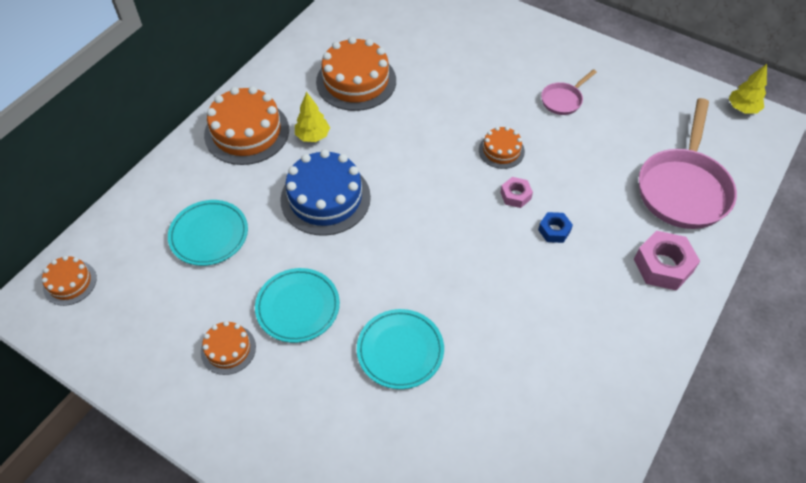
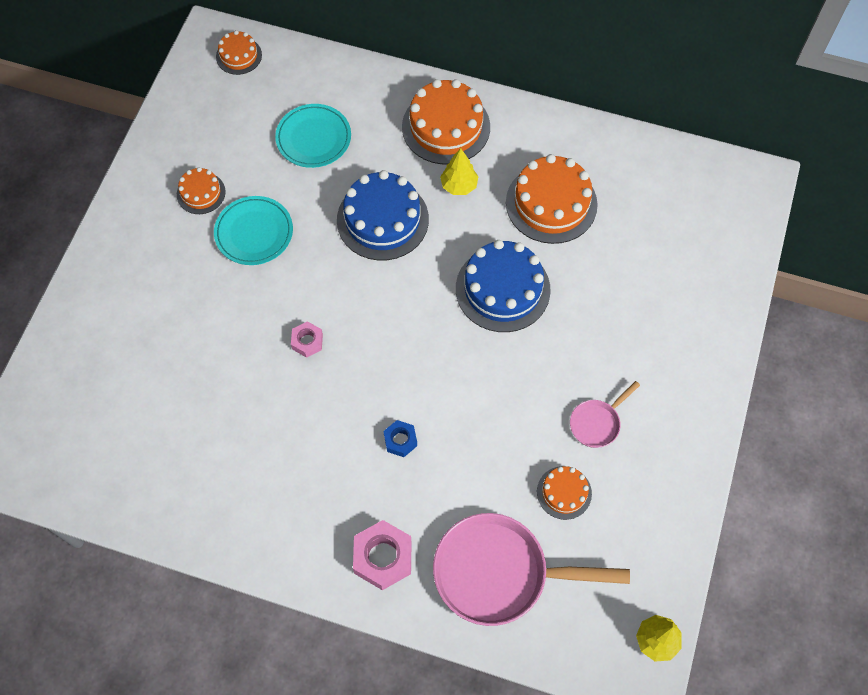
camera: 75 degrees right, 10 degrees up
(400, 350) = (228, 327): turquoise plate -> none
(427, 130) = (502, 289): none -> blue cake
(501, 151) = (496, 369): orange cake -> orange cake (564, 492)
(515, 195) = (436, 394): pink nut -> pink nut (307, 341)
(563, 100) = (597, 423): pink pan -> pink pan turned 75 degrees counterclockwise

